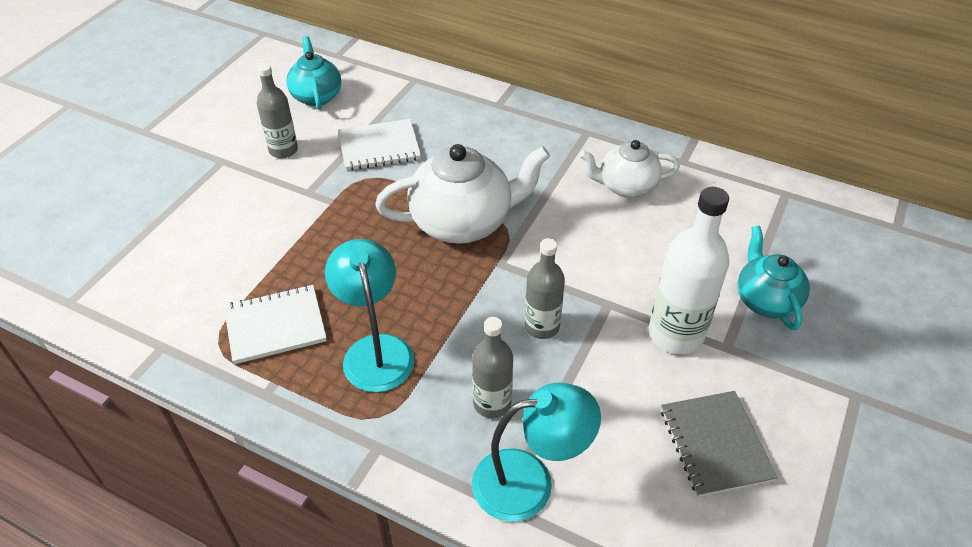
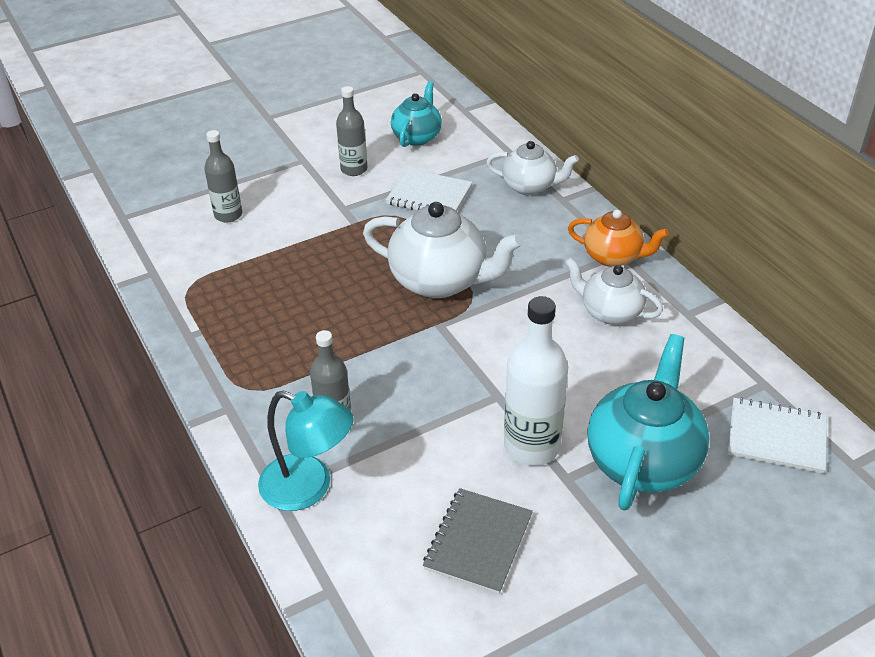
camera: 35 degrees right, 5 degrees down
(275, 325) = (235, 293): white notebook -> white notebook (776, 437)
(375, 350) = (287, 343): turquoise lamp -> none
(460, 104) = (530, 186): none -> white teapot
(542, 326) = (426, 386): grey bottle -> grey bottle (228, 215)
(584, 138) = (613, 257): none -> orange teapot
(765, 300) = (643, 460): turquoise teapot -> turquoise teapot, size x1.62

